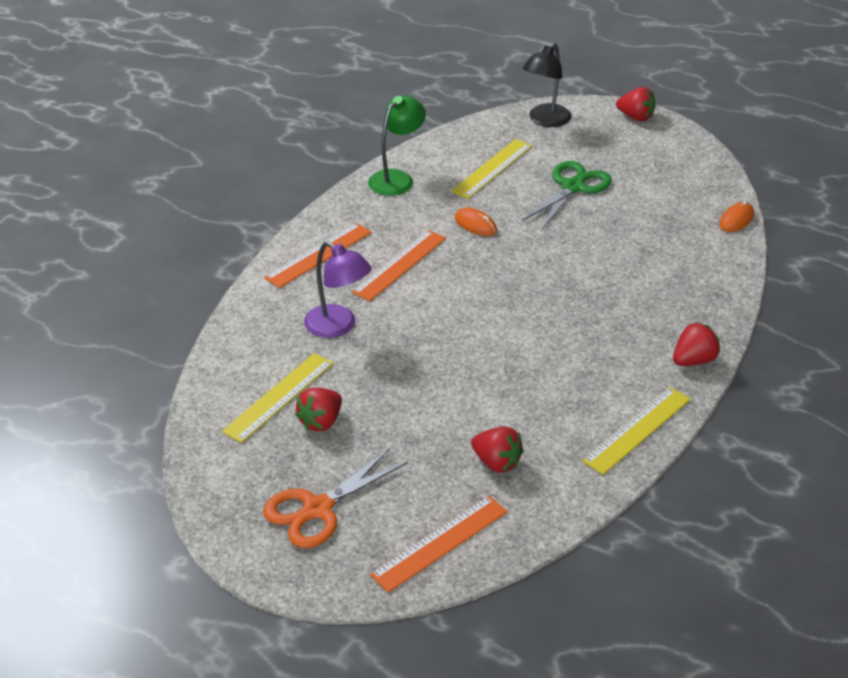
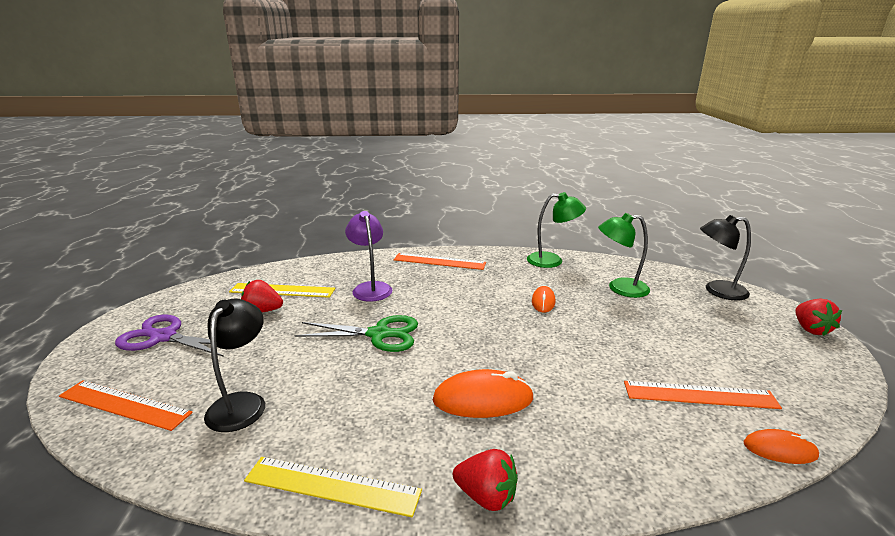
camera: 60 degrees right, 15 degrees down
(318, 509) = (163, 337): orange scissors -> purple scissors
(338, 327) = (370, 288): purple lamp -> purple lamp turned 150 degrees clockwise
(400, 265) = (460, 288): orange ruler -> orange ruler (699, 395)
(492, 168) = (620, 288): yellow ruler -> green lamp
(496, 463) = (242, 403): red strawberry -> black lamp
(573, 187) = (656, 328): green scissors -> green scissors (379, 334)
(595, 323) = (483, 399): none -> orange mouse

